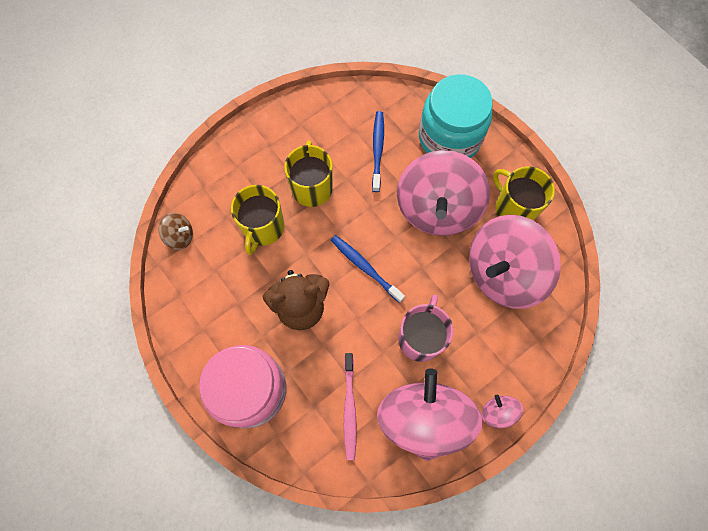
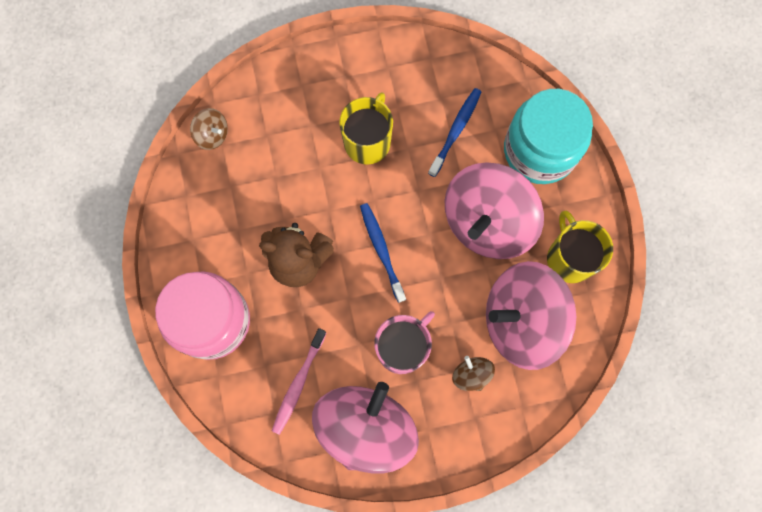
camera: 25 degrees right, 5 degrees up
(263, 228) = (298, 163): yellow mug -> none
(486, 334) = (471, 374): none -> brown spinning top
(498, 412) = (442, 457): pink spinning top -> none

